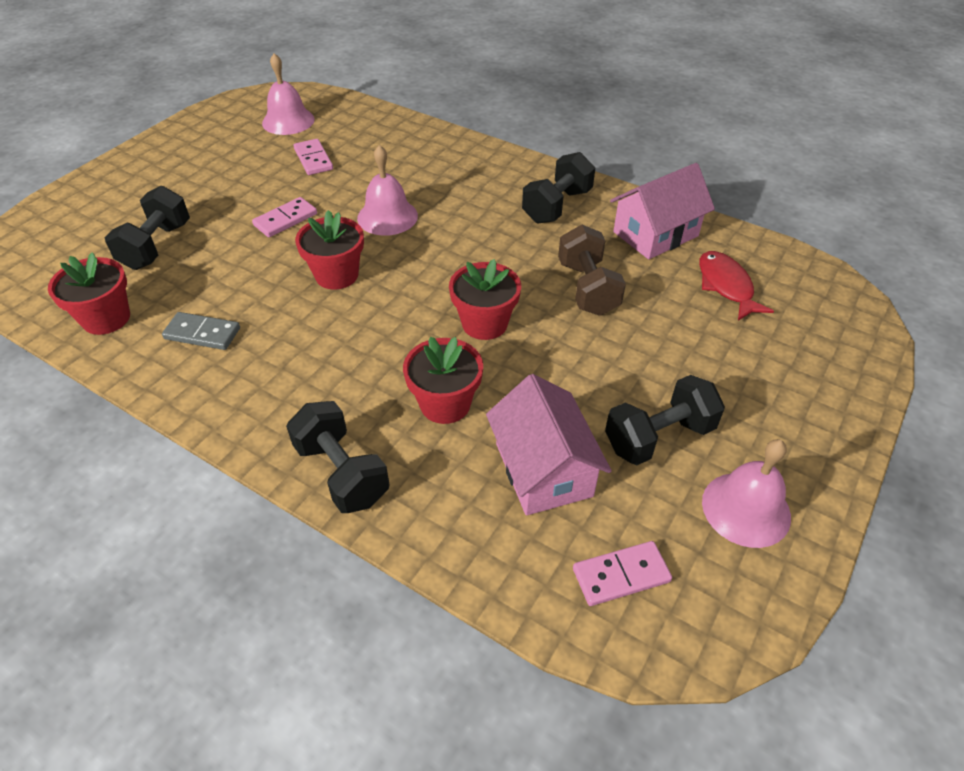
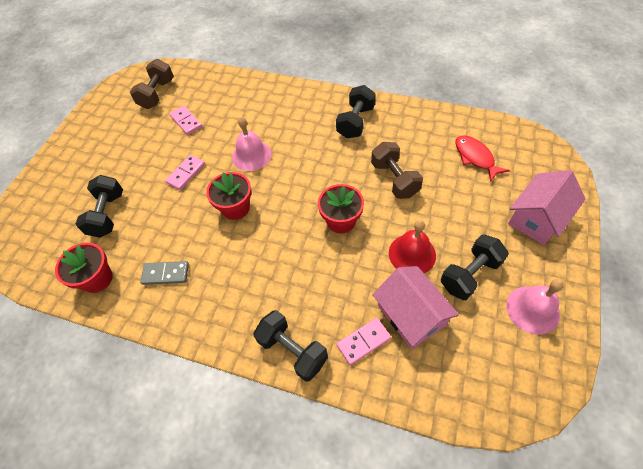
camera: 10 degrees left, 10 degrees up
(288, 121) = (157, 94): pink bell -> brown dumbbell
(445, 404) = (337, 285): red flower pot -> none
(577, 389) = (412, 254): none -> red bell
(621, 575) = (477, 373): pink domino -> pink domino (363, 341)
(655, 234) = (422, 129): pink house -> pink house (537, 218)

